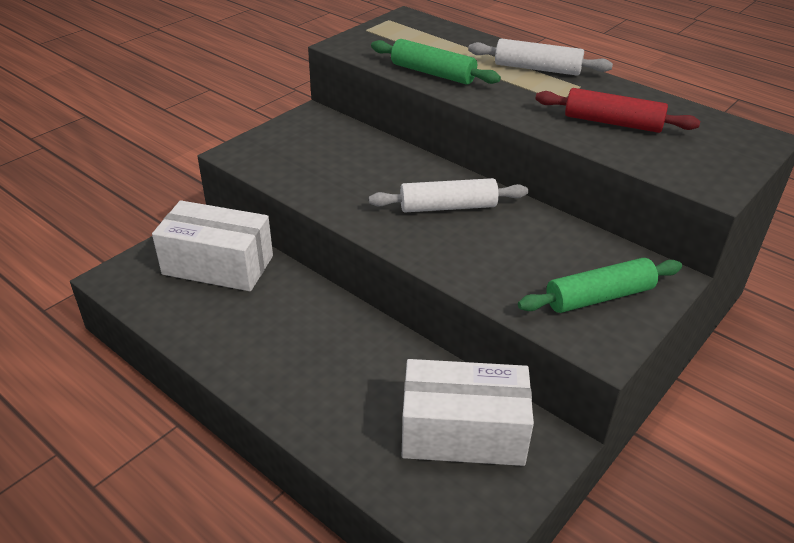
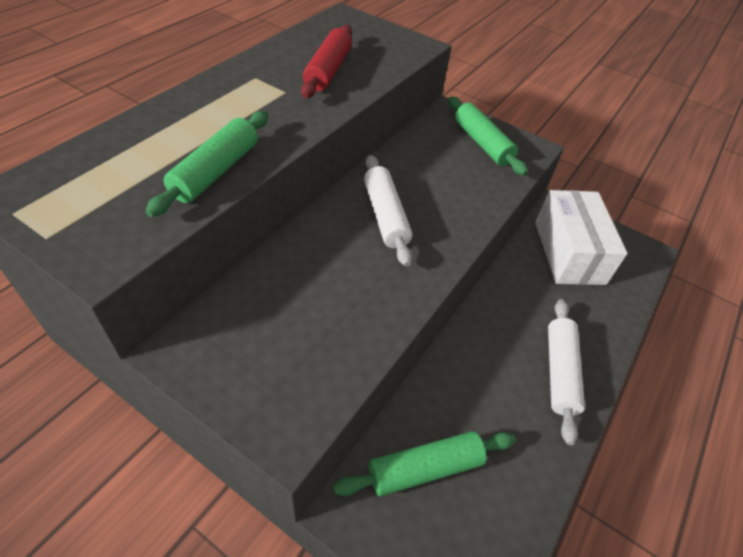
camera: 100 degrees left, 10 degrees up
(218, 265) = (425, 468): white box -> green rolling pin
(537, 69) = (211, 98): white rolling pin -> white rolling pin (559, 372)

